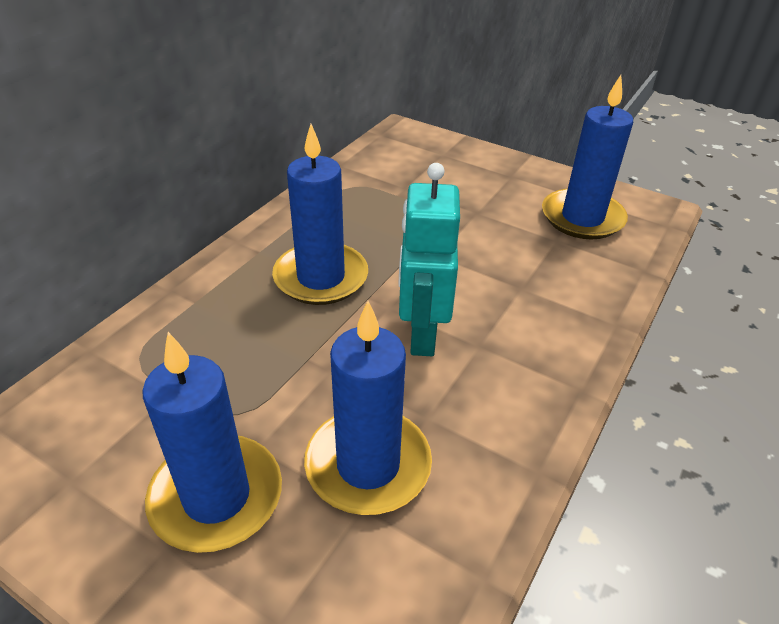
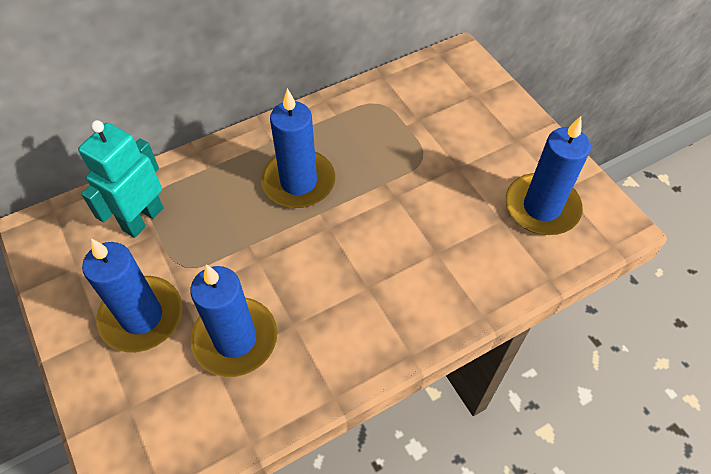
camera: 30 degrees right, 15 degrees up
(421, 335) = (334, 261): turquoise robot -> turquoise robot (143, 219)

